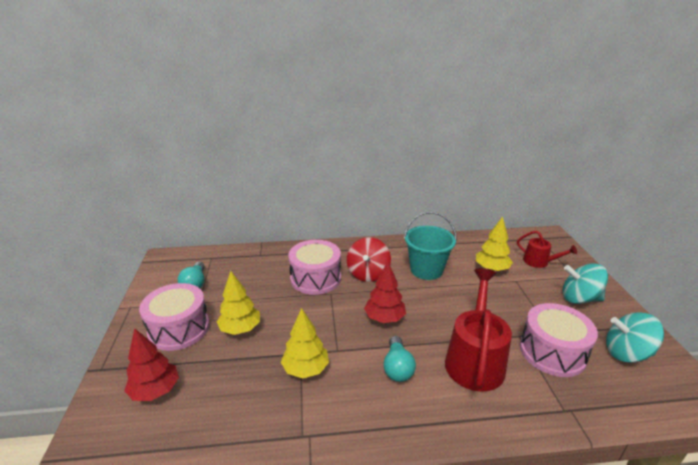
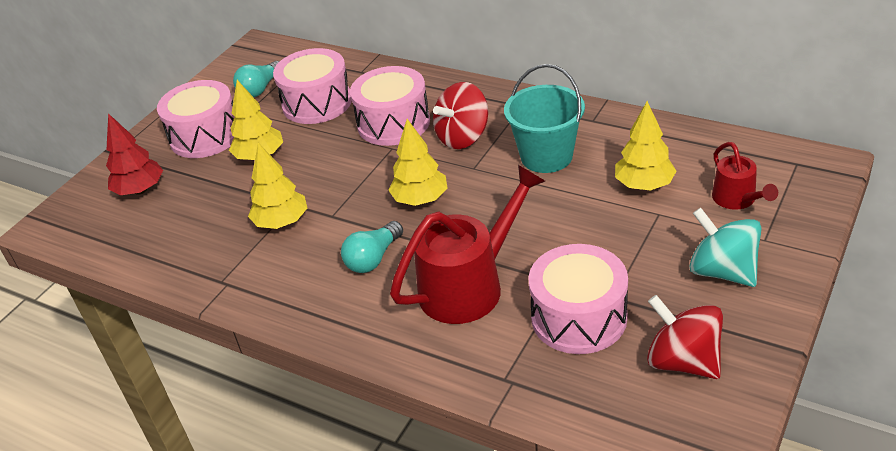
camera: 40 degrees right, 10 degrees up
(249, 281) = (317, 103): none -> pink drum
(384, 318) = (420, 200): red tree -> yellow tree
(626, 353) = (683, 361): turquoise spinning top -> red spinning top

